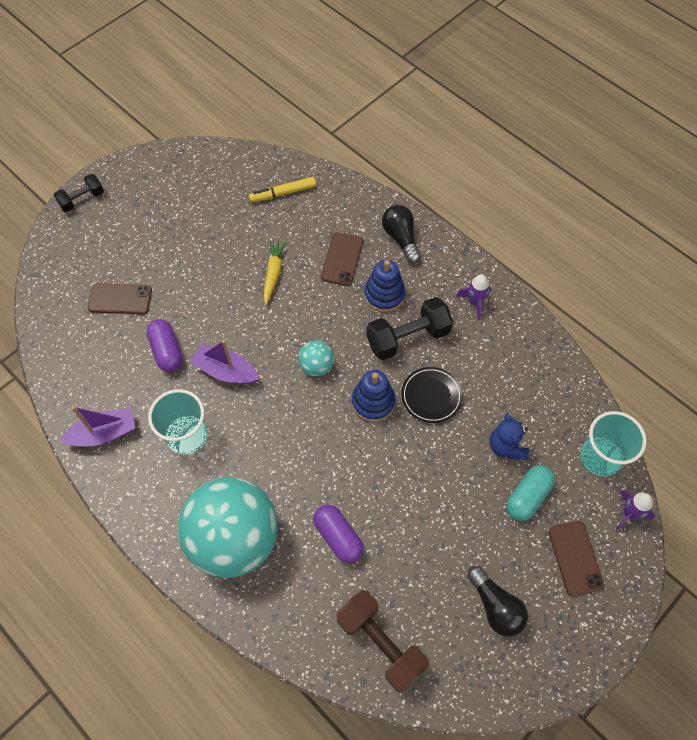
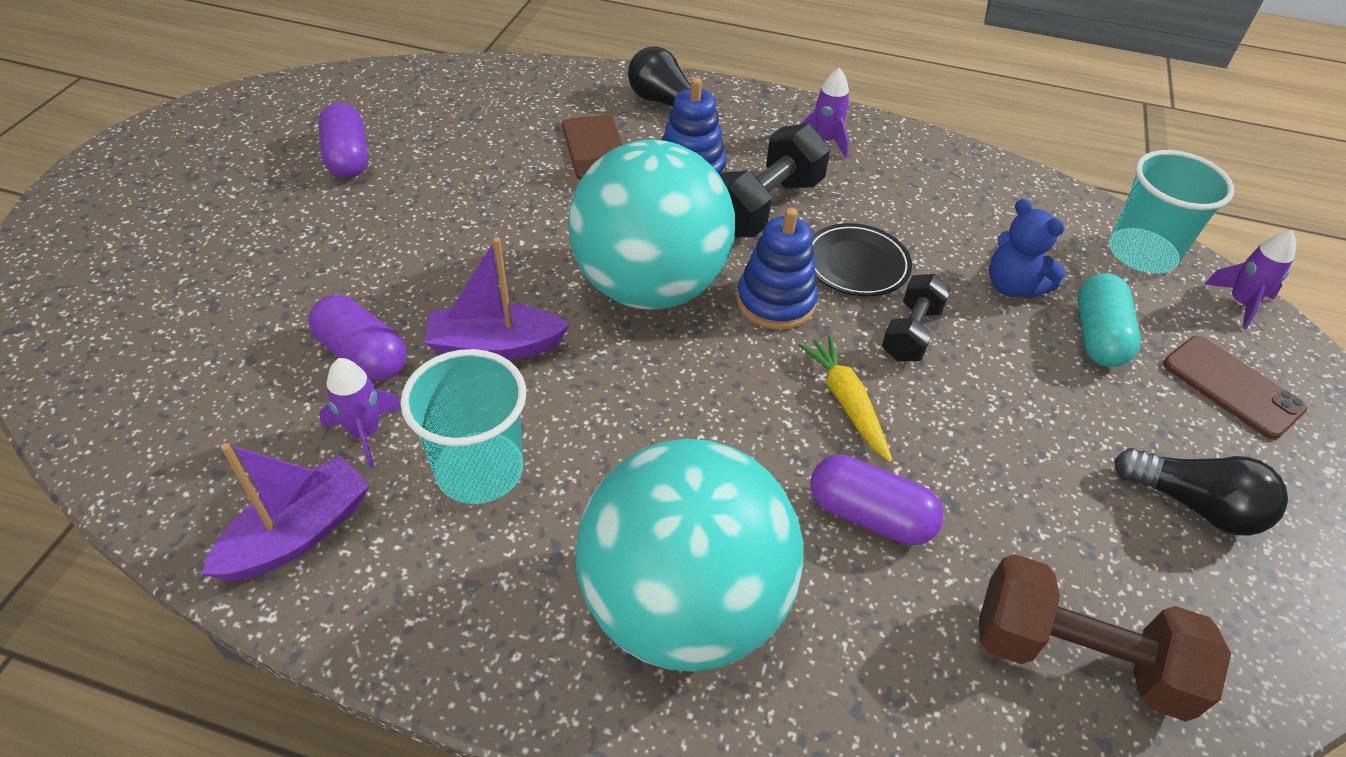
camera: 30 degrees left, 15 degrees down
(82, 199) = (77, 197): black dumbbell -> black dumbbell (911, 333)
(120, 299) = (225, 309): brown phone -> none
(150, 395) = (365, 433): none -> purple rocket
(213, 218) = (347, 158): none -> purple capsule
(273, 273) = (496, 195): yellow carrot -> yellow carrot (846, 402)
(283, 193) = (448, 101): yellow marker -> none
(316, 366) = (650, 286): turquoise ball -> turquoise ball, size x2.41

